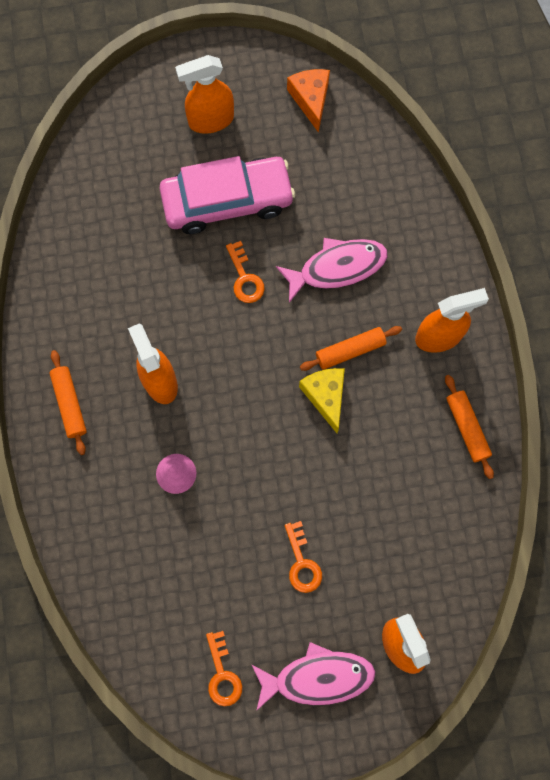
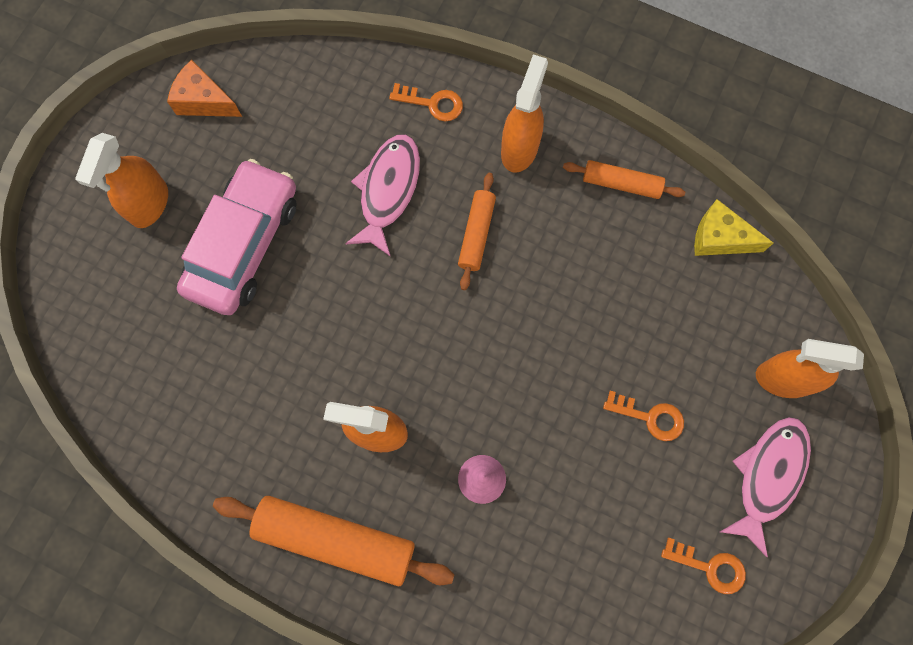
camera: 55 degrees left, 0 degrees up
(69, 404) = (336, 539): orange rolling pin -> orange rolling pin, size x1.81
(245, 278) = (334, 281): orange key -> orange key (432, 103)
(325, 396) = (504, 286): yellow cheese -> yellow cheese (720, 238)

